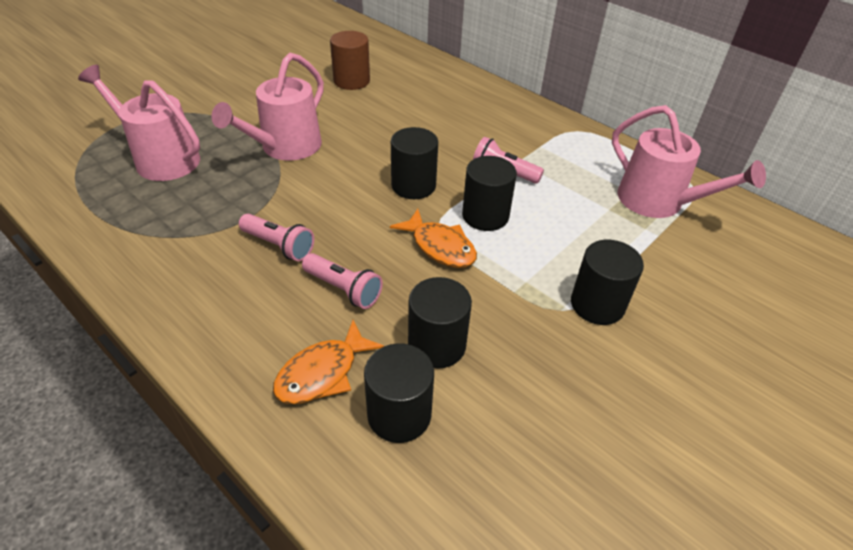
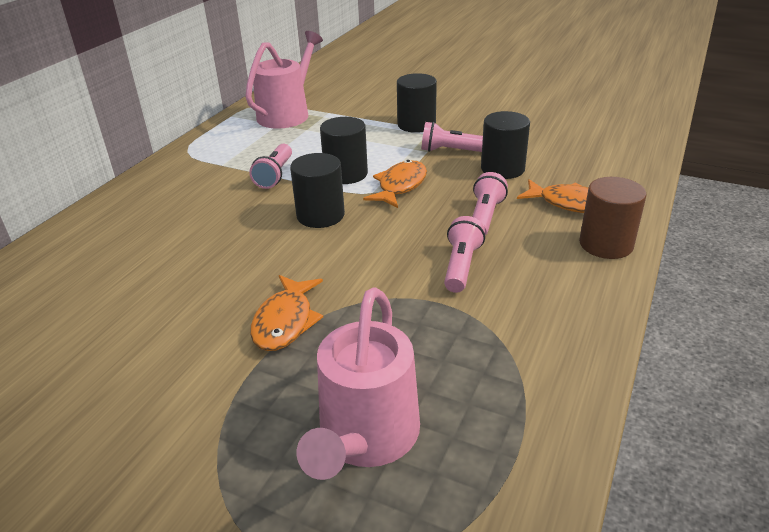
camera: 105 degrees left, 10 degrees down
(285, 147) = (285, 321): pink watering can -> orange fish
(351, 81) = (85, 317): brown cylinder -> brown cylinder (606, 244)
(399, 414) = (569, 170): black cylinder -> none
(506, 313) = (451, 151): none -> pink flashlight

